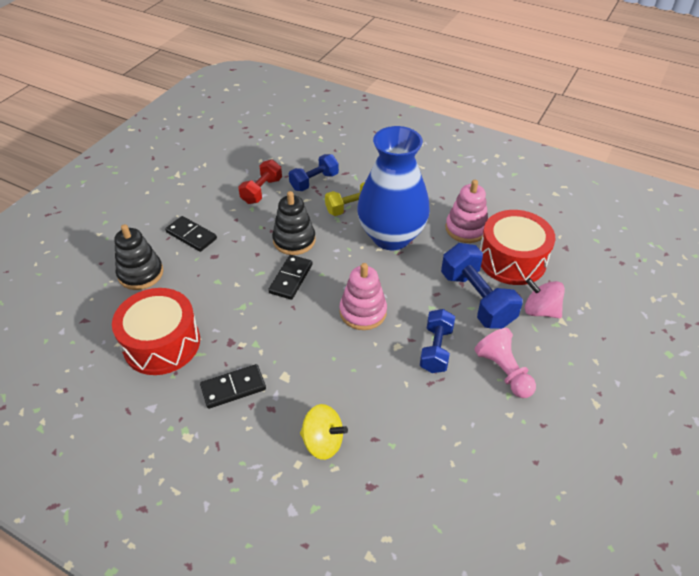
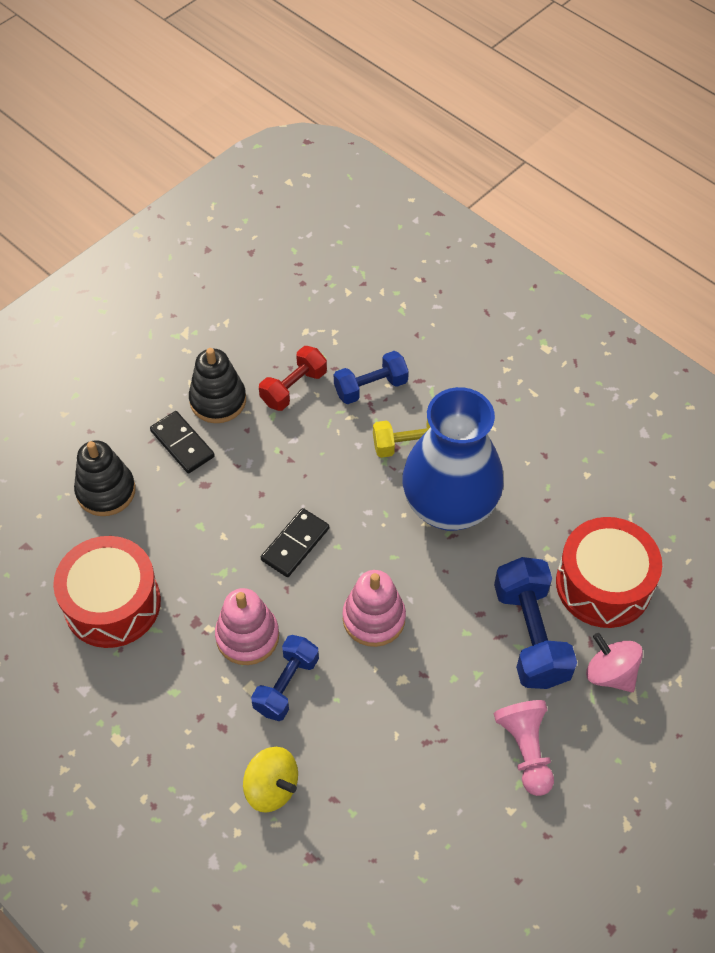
camera: 15 degrees right, 10 degrees up
(233, 388) = (184, 688): black domino -> none
(294, 240) = (316, 483): black stacking toy -> black stacking toy (218, 400)
(436, 349) = (450, 697): blue dumbbell -> blue dumbbell (286, 685)
(466, 229) = (558, 517): pink stacking toy -> pink stacking toy (247, 636)

